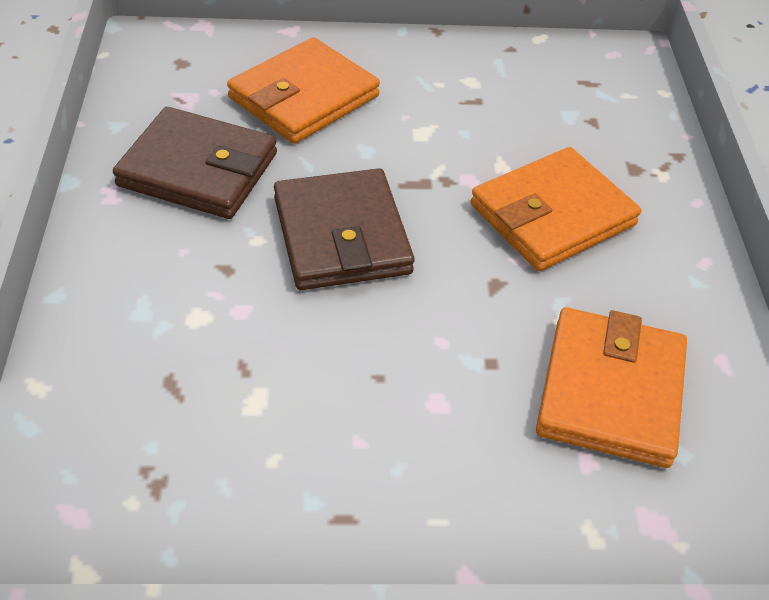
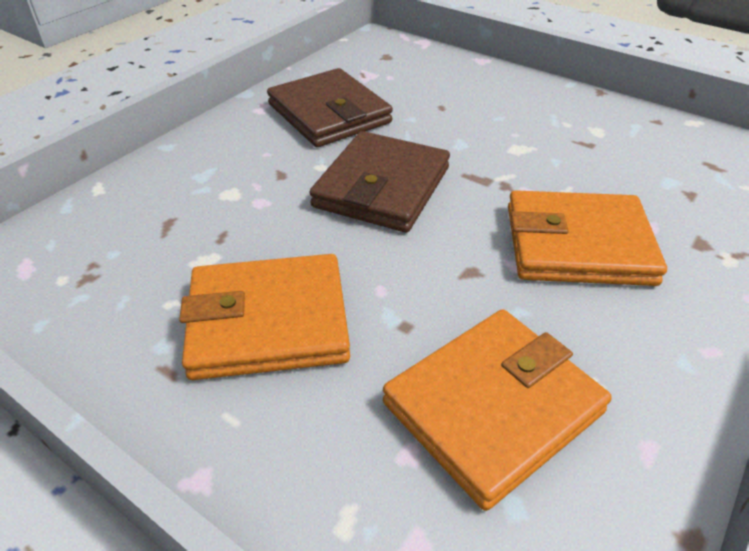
camera: 40 degrees right, 5 degrees down
(304, 97) = (448, 98): orange wallet -> orange wallet (268, 322)

